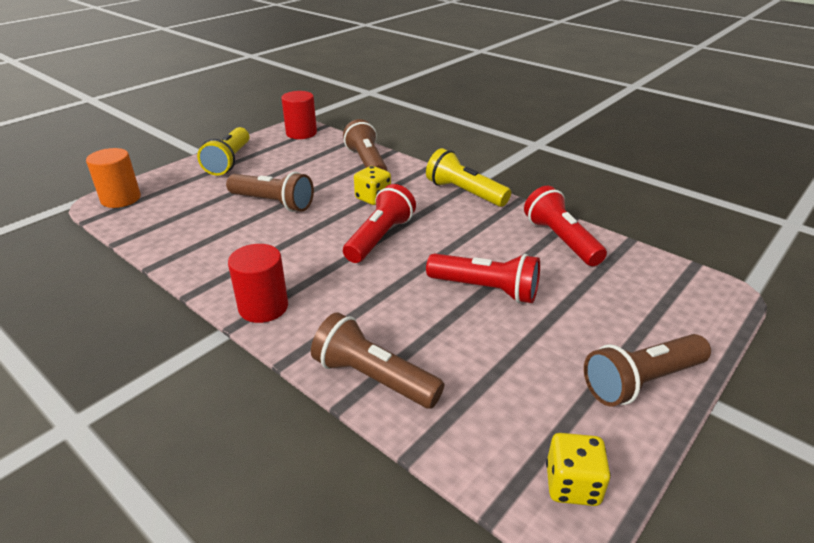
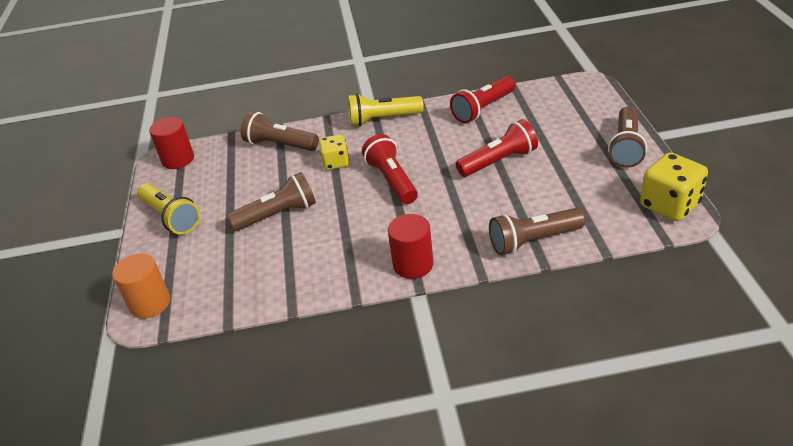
camera: 45 degrees left, 5 degrees up
(560, 240) = (483, 109): red flashlight -> red flashlight turned 60 degrees counterclockwise
(572, 485) = (669, 205): yellow dice -> yellow dice, size x1.58

